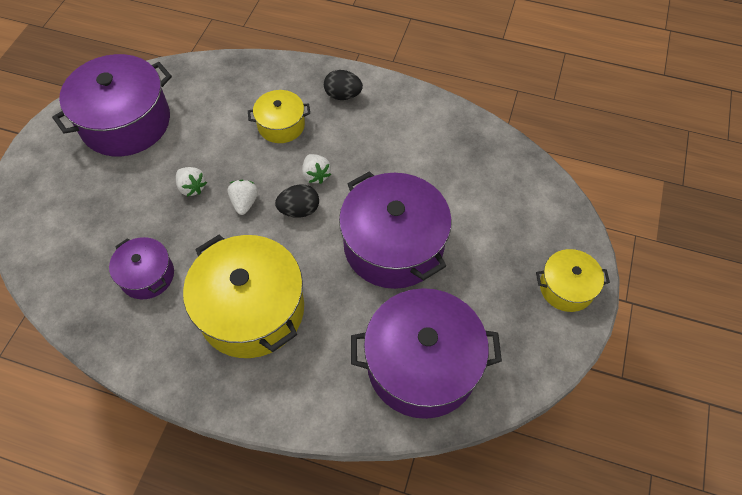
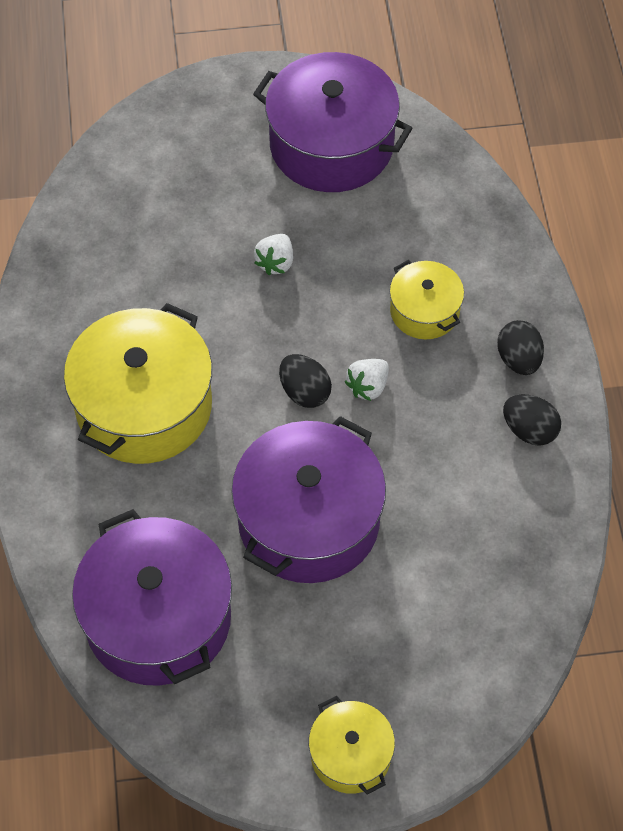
camera: 65 degrees right, 0 degrees up
(147, 275) = (136, 281): purple pot -> none
(245, 203) = (284, 328): white strawberry -> none
(392, 110) = (529, 430): none -> black egg

